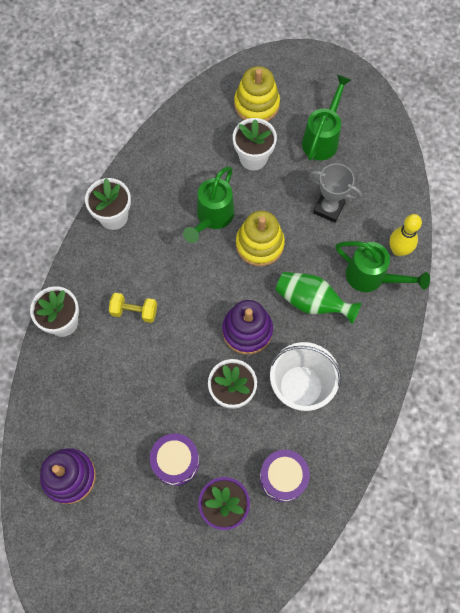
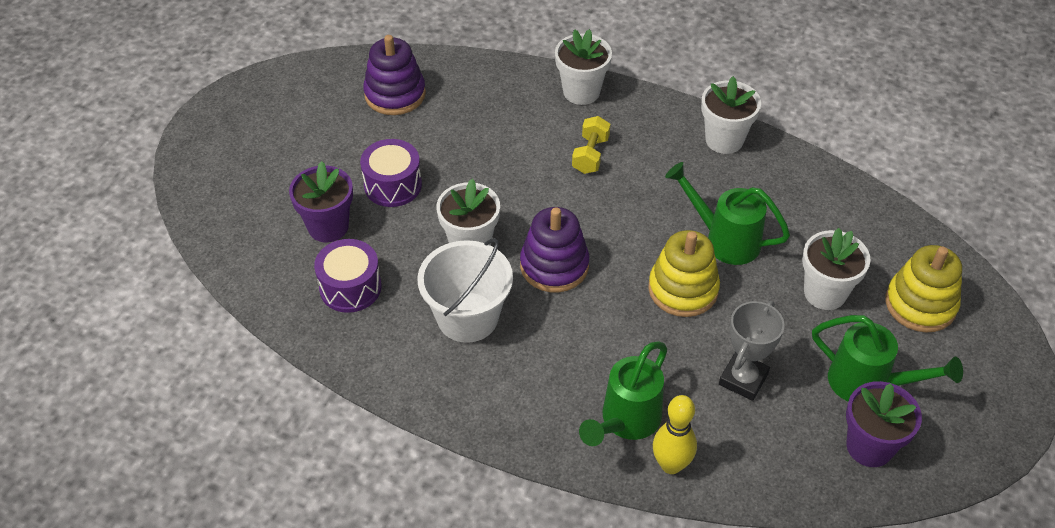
camera: 95 degrees right, 20 degrees down
(312, 302) = (591, 342): green vase -> none
(367, 141) = (869, 446): none -> purple flower pot

